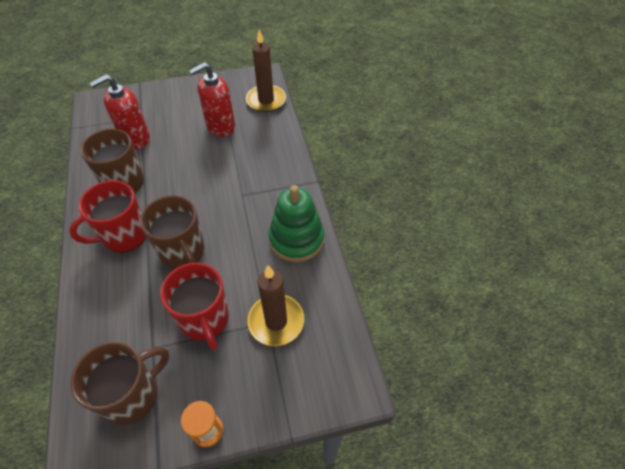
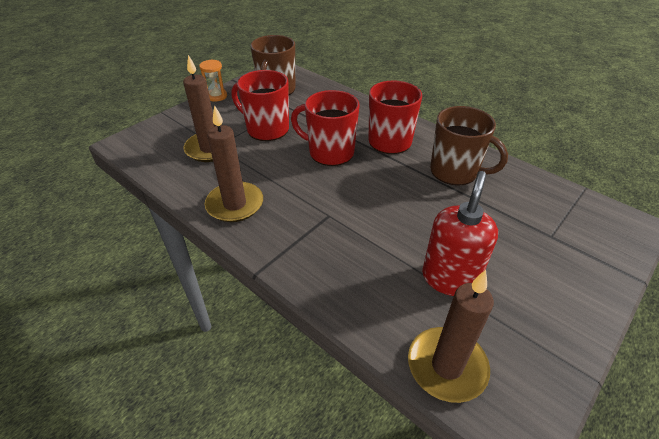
camera: 145 degrees right, 10 degrees down
(135, 138) = (513, 210): red soap dispenser -> none
(183, 251) = (330, 152): brown mug -> red mug
(296, 239) = (235, 204): green stacking toy -> brown candle

